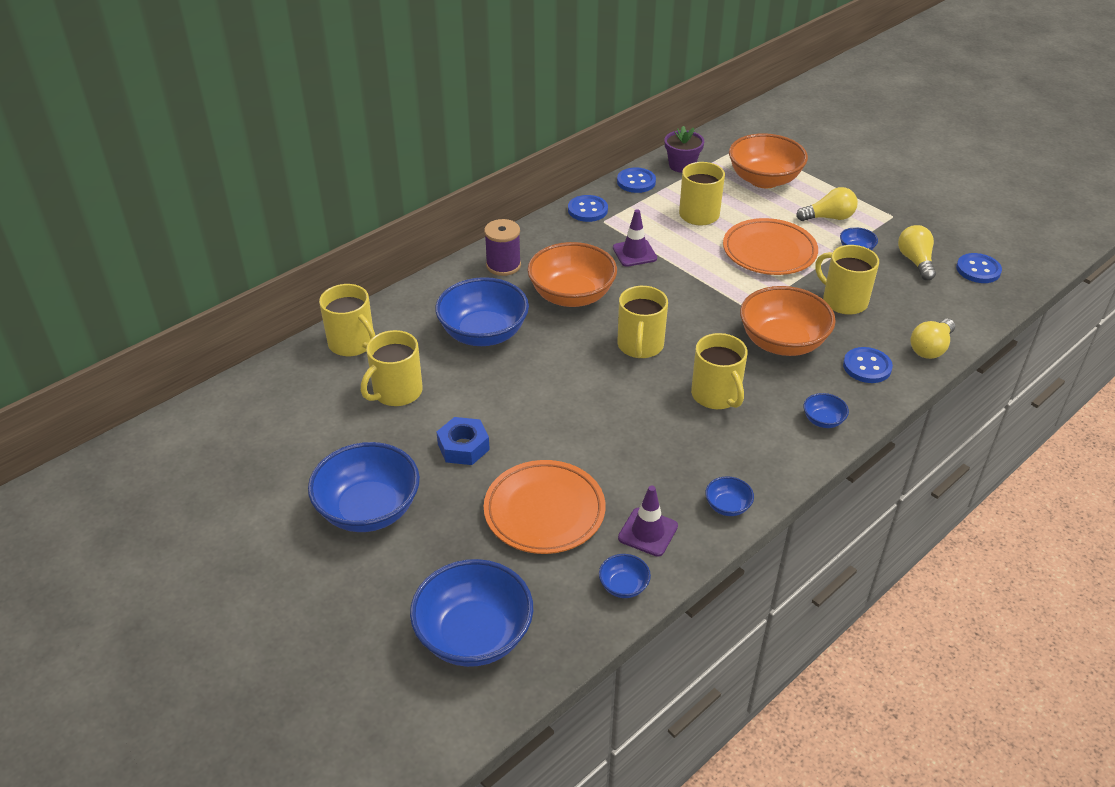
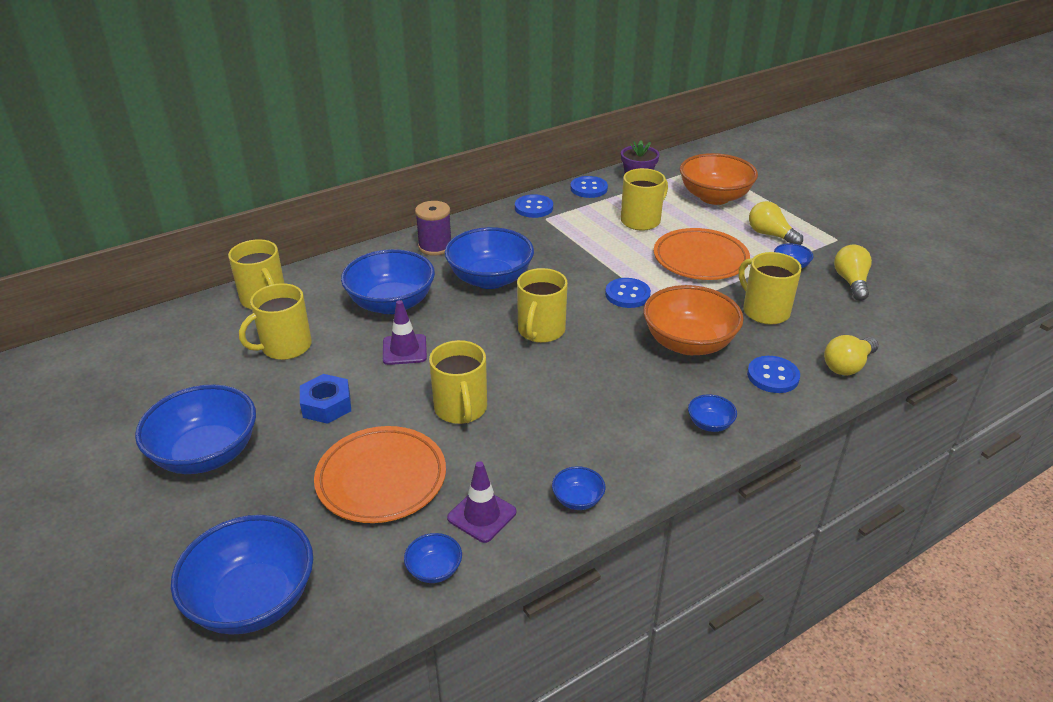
camera: 10 degrees right, 5 degrees down
(572, 296) = (490, 279): orange bowl -> blue bowl
(634, 253) = (565, 248): purple traffic cone -> purple traffic cone (404, 350)
(716, 395) = (603, 386): yellow mug -> yellow mug (461, 409)
(829, 217) = (770, 235): yellow light bulb -> yellow light bulb turned 135 degrees counterclockwise
(978, 270) = (917, 296): blue button -> blue button (627, 294)

